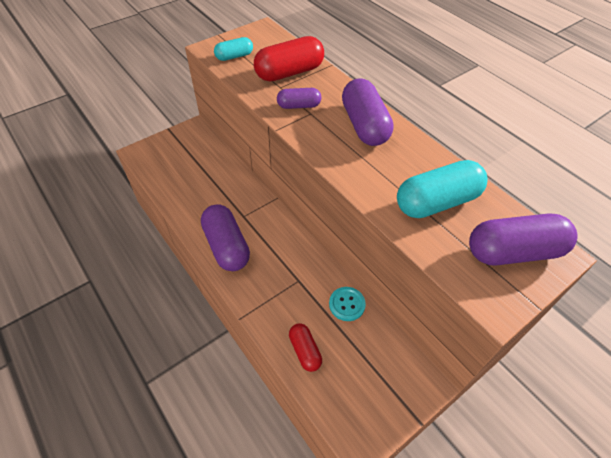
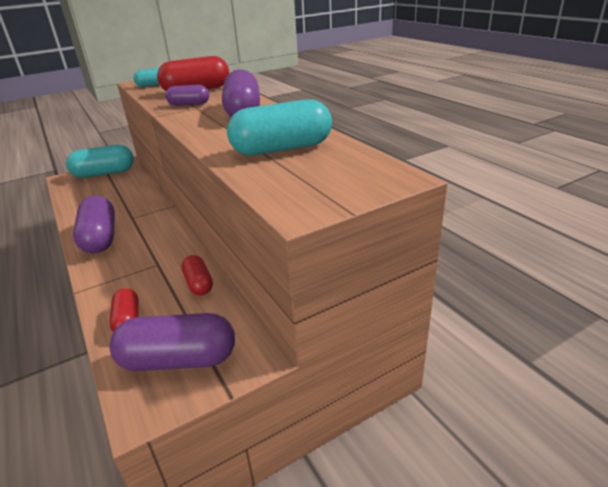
camera: 10 degrees right, 20 degrees down
(179, 145) = (104, 173): none -> turquoise capsule
(347, 304) = (199, 284): turquoise button -> red capsule
(513, 252) = (346, 176): purple capsule -> purple capsule (178, 360)

